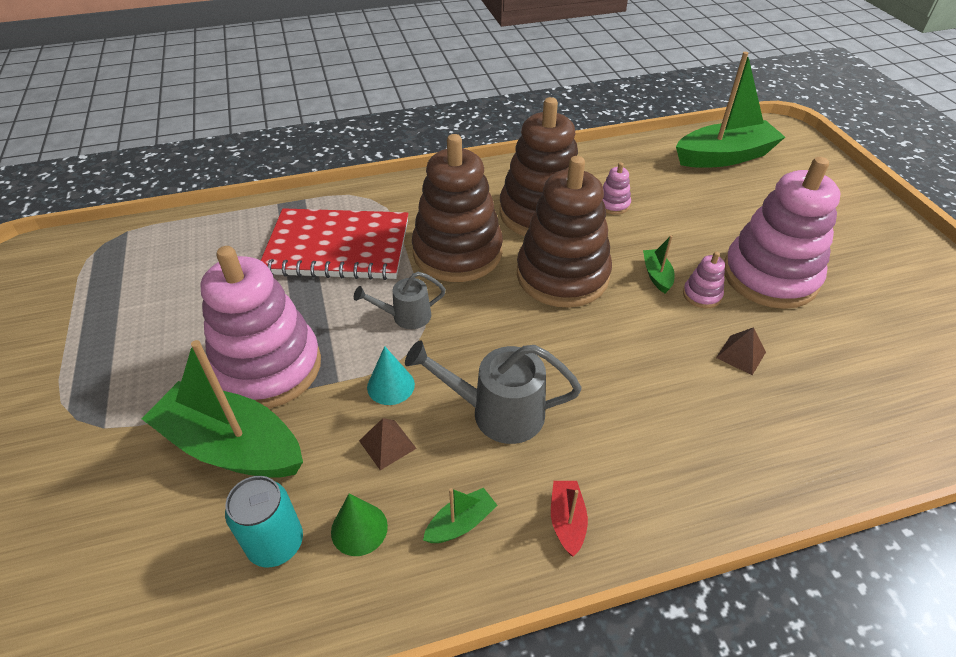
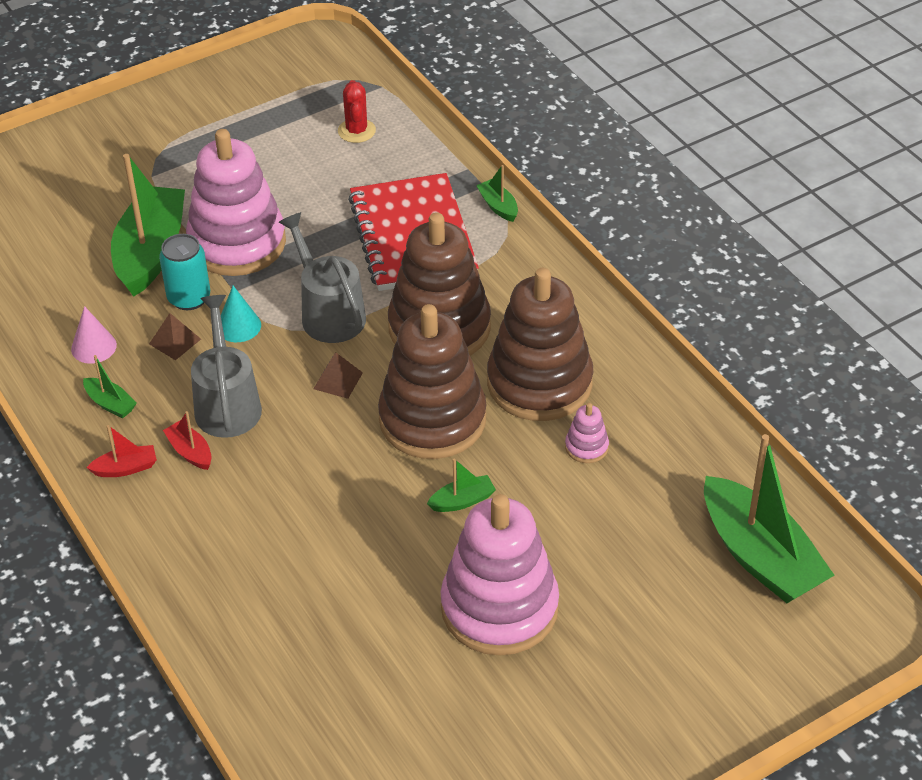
camera: 75 degrees right, 0 degrees up
(173, 256) = (356, 131): none -> red cactus
(276, 543) = (73, 306): turquoise can -> turquoise can (189, 298)
(334, 196) = (498, 206): none -> green boat
(359, 529) = (93, 347): green cone -> pink cone
(405, 316) = (328, 313): grey watering can -> grey watering can, size x1.64
(557, 455) = (190, 452): none -> red boat
(702, 295) = (442, 544): pink stacking toy -> none
(741, 354) = (356, 581): brown pyramid -> brown pyramid (338, 380)

